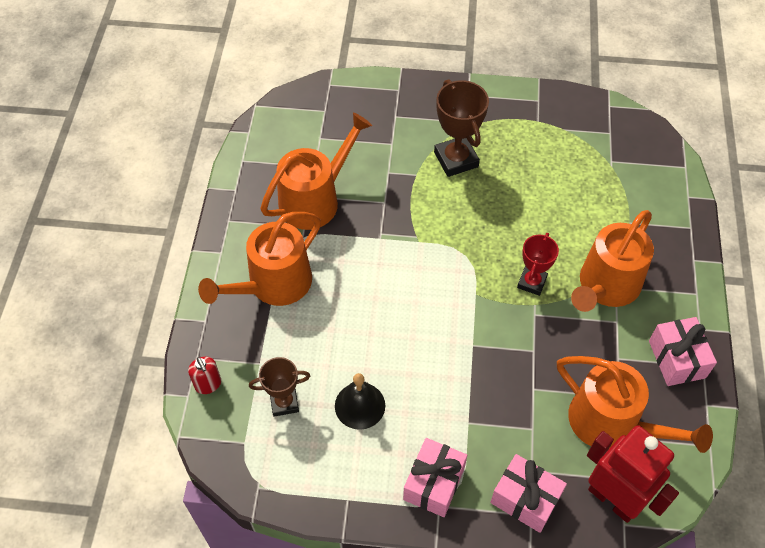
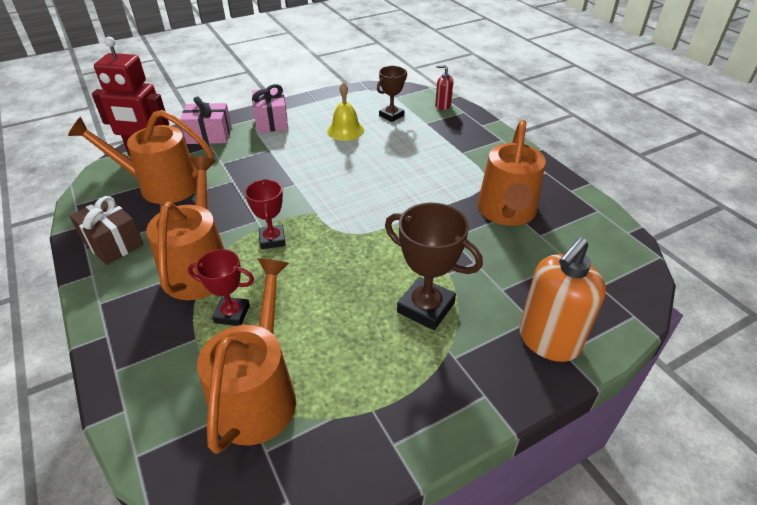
camera: 145 degrees right, 15 degrees down
(273, 284) = (466, 155): orange watering can -> orange watering can (258, 394)
(360, 405) = (345, 130): black bell -> yellow bell
(400, 100) = (548, 340): none -> orange soap dispenser
(596, 228) = (232, 314): none -> red trophy
(676, 359) = (113, 243): pink gift -> brown gift

